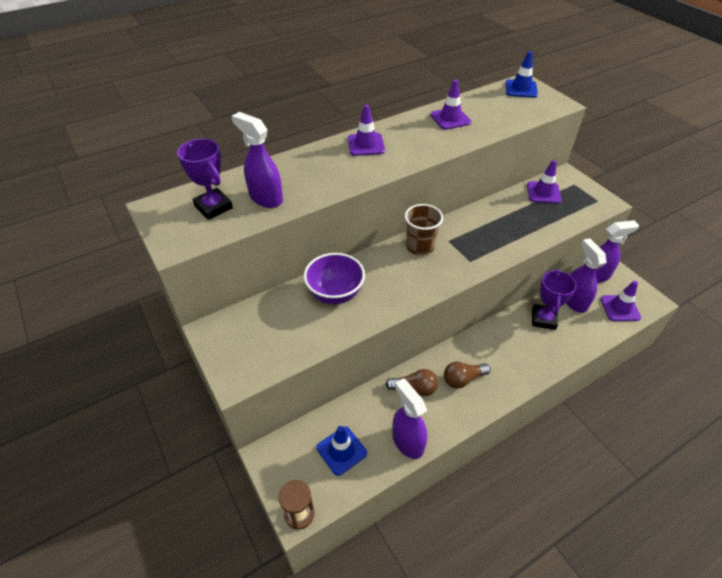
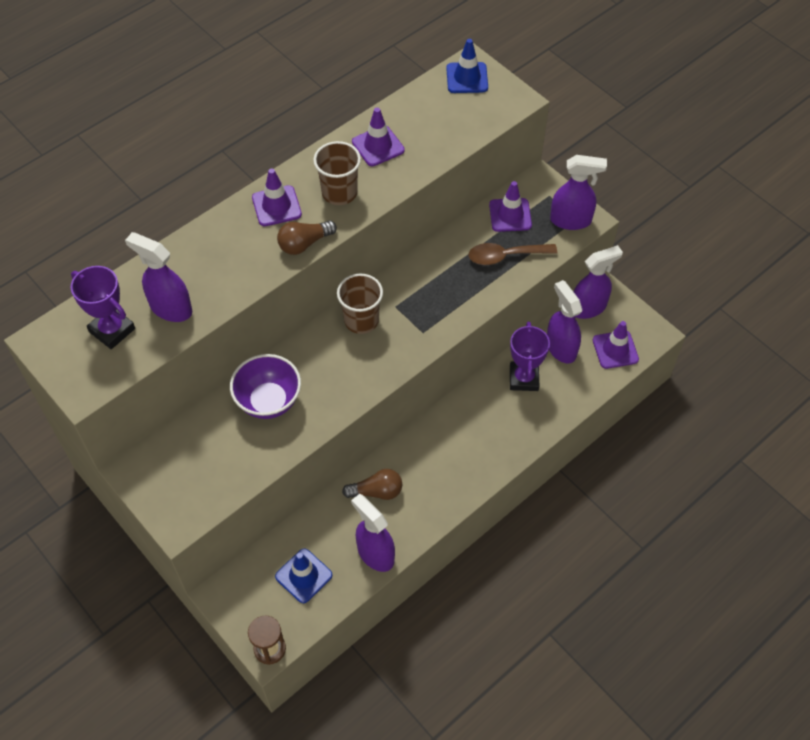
camera: 10 degrees left, 10 degrees up
(417, 142) = (339, 193): none -> brown cup
(463, 379) = (431, 471): brown light bulb -> brown light bulb (304, 244)
(540, 218) = (505, 256): none -> brown spoon
(593, 201) = (571, 220): none -> purple spray bottle

